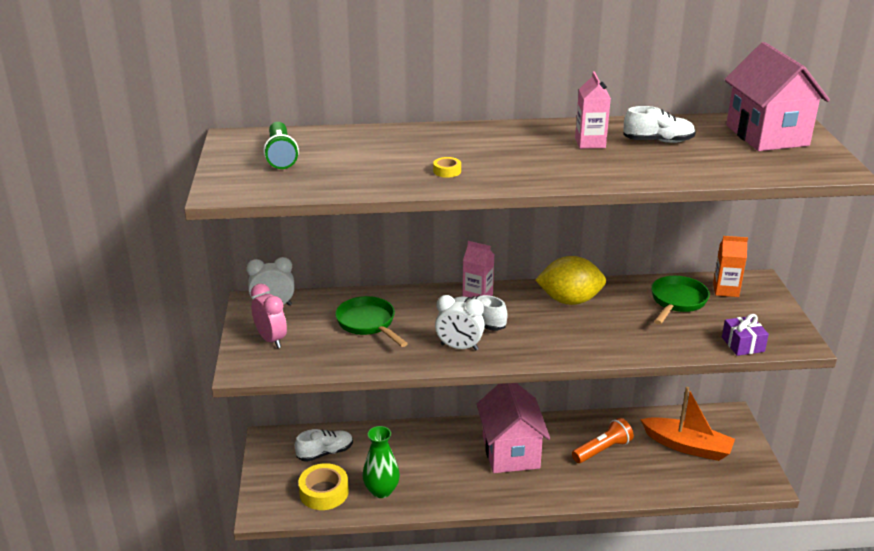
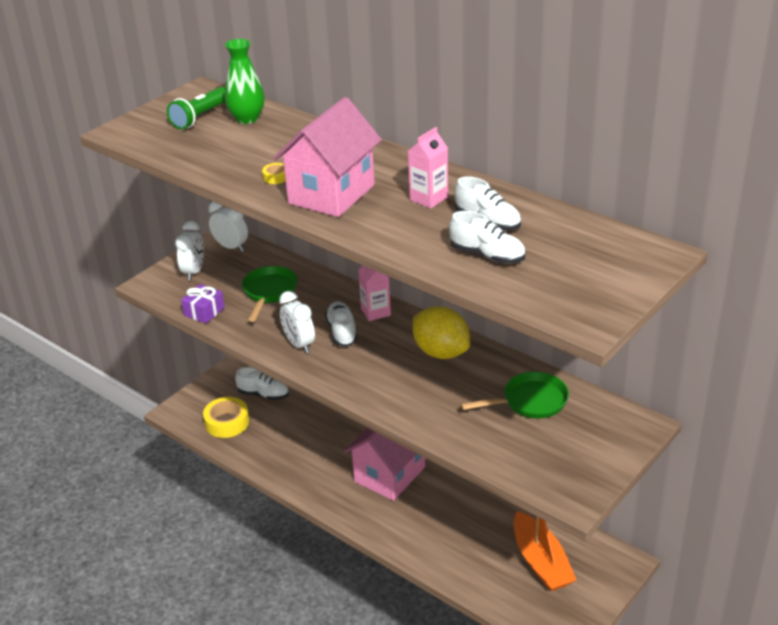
camera: 45 degrees right, 5 degrees up
(271, 339) = (193, 272): pink clock -> white clock
(381, 491) = (263, 445): green vase -> green vase (247, 118)
(602, 450) = (463, 518): orange flashlight -> none
(703, 159) = (487, 255): none -> white shoe
(725, 290) = (594, 416): orange carton -> none
(743, 344) = (520, 470): purple gift -> purple gift (204, 311)
(767, 135) = (600, 259): pink house -> pink house (331, 194)

